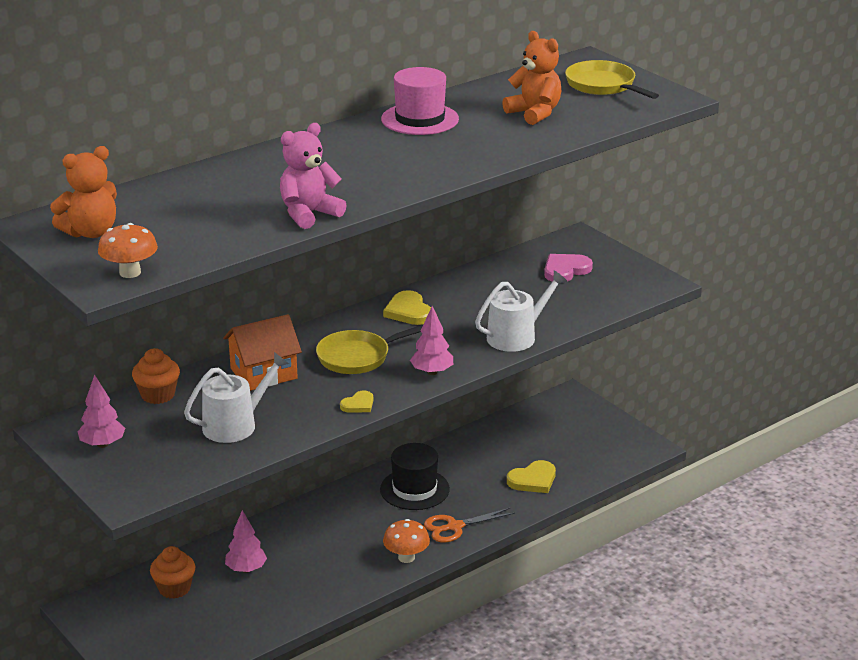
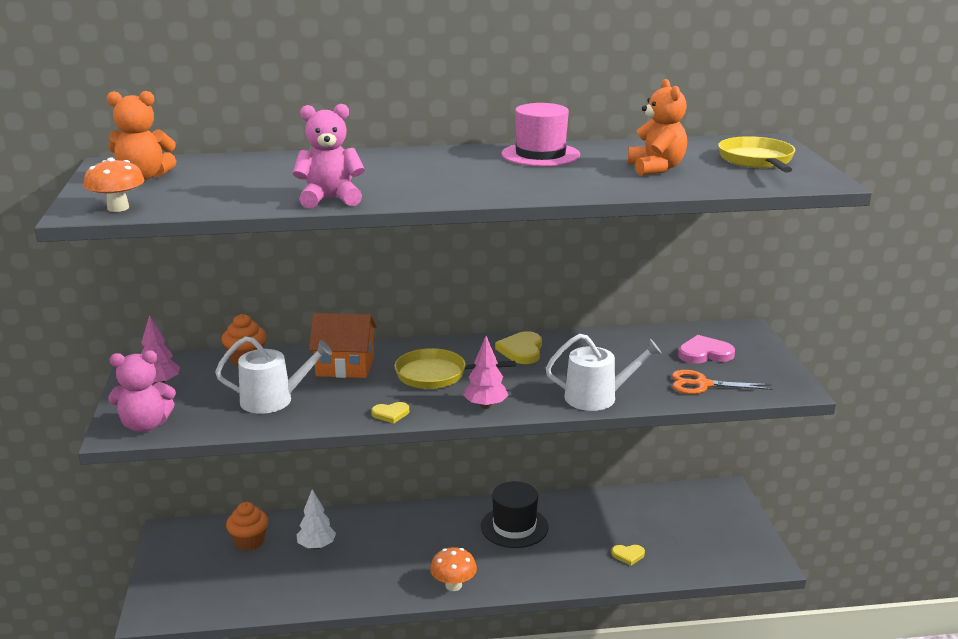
camera: 30 degrees right, 5 degrees down
(143, 485) = (145, 425): none -> pink teddy bear
(246, 569) = (316, 546): pink tree -> white tree
(454, 527) = (520, 573): orange scissors -> orange scissors (702, 384)
(533, 480) = (628, 555): yellow heart -> yellow heart, size x0.61

